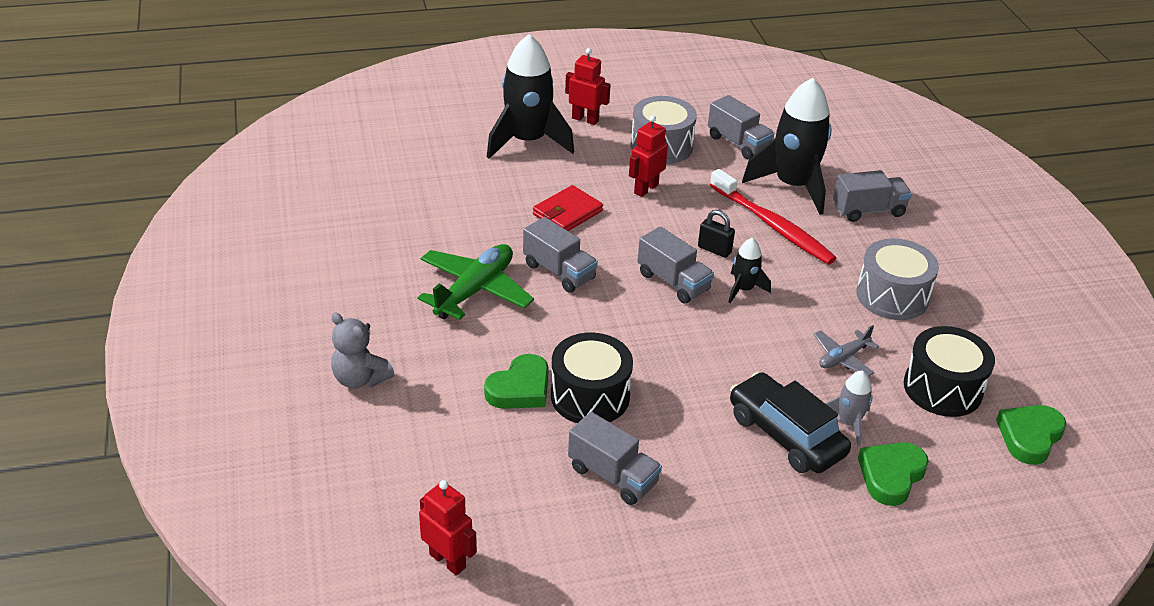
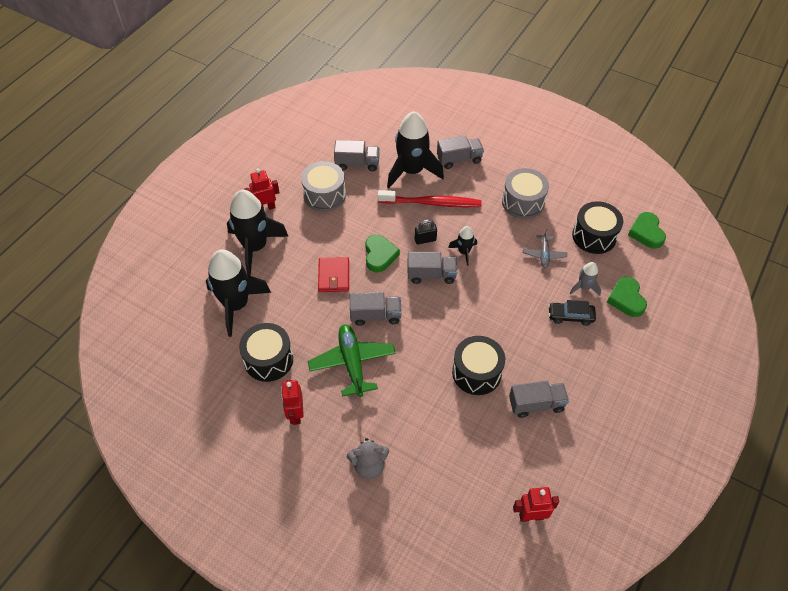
camera: 45 degrees left, 15 degrees up
(404, 230) = (268, 360): none -> black drum
(441, 171) = (236, 305): none -> black rocket
(520, 388) = (444, 398): green heart -> green heart (379, 255)
(646, 189) = (351, 229): red robot -> red robot (295, 414)
(785, 435) = (570, 316): black car -> black car, size x0.62
(868, 210) = (459, 159): grey truck -> grey truck turned 45 degrees clockwise

